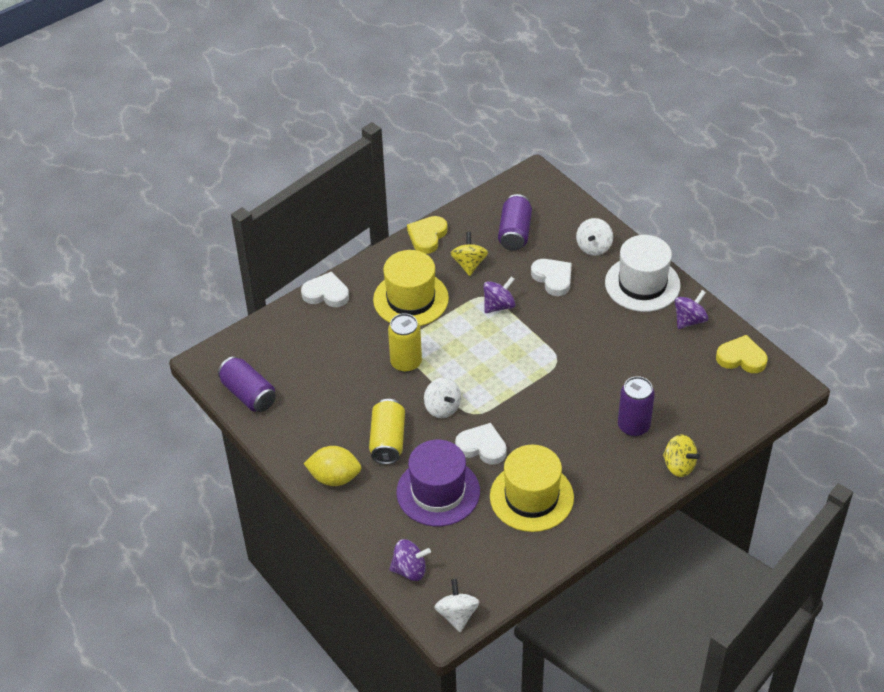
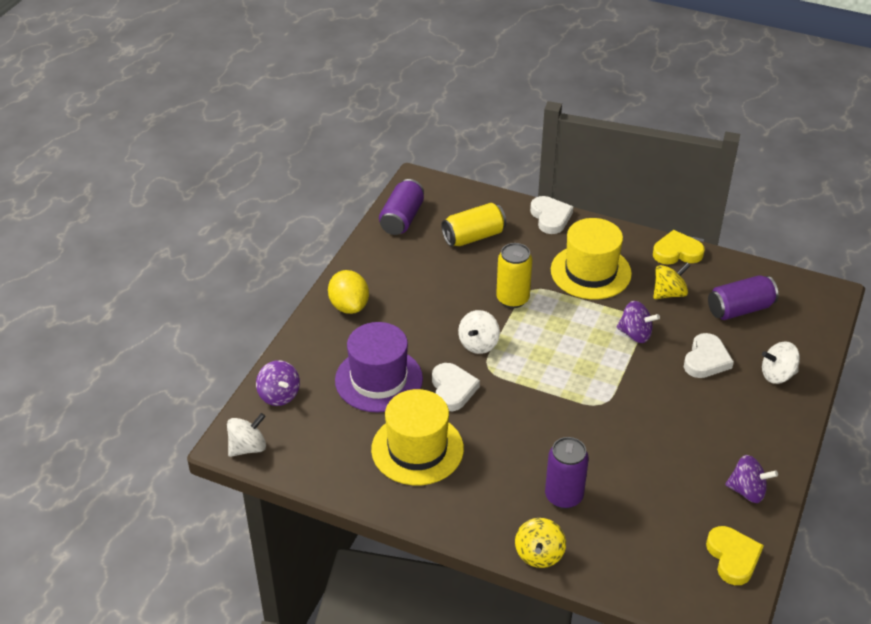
camera: 60 degrees right, 5 degrees down
(388, 441) = (413, 323): yellow can -> yellow can (473, 236)
(642, 284) = (762, 432): white hat -> none

